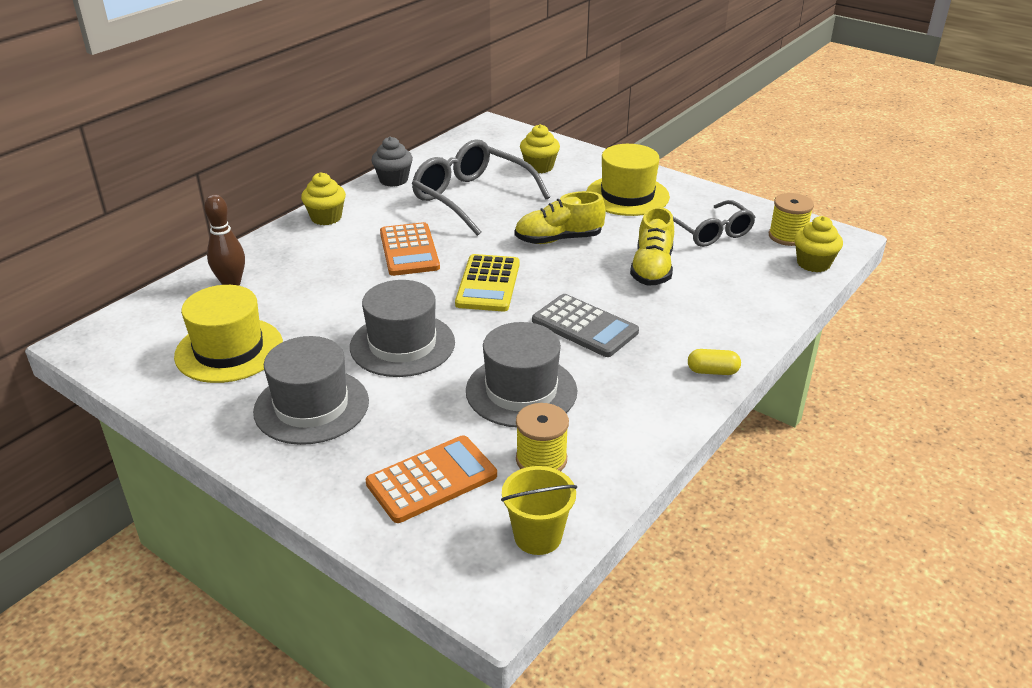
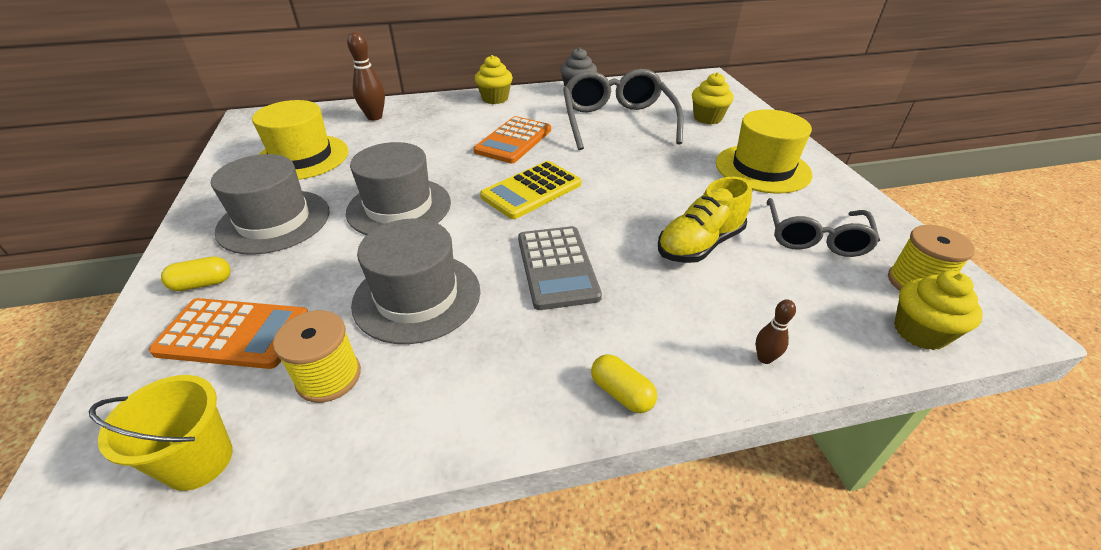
camera: 40 degrees right, 5 degrees up
(341, 471) = (202, 284): none -> yellow capsule
(558, 239) = (643, 180): yellow shoe -> none
(759, 316) = (764, 358): none -> brown bowling pin

